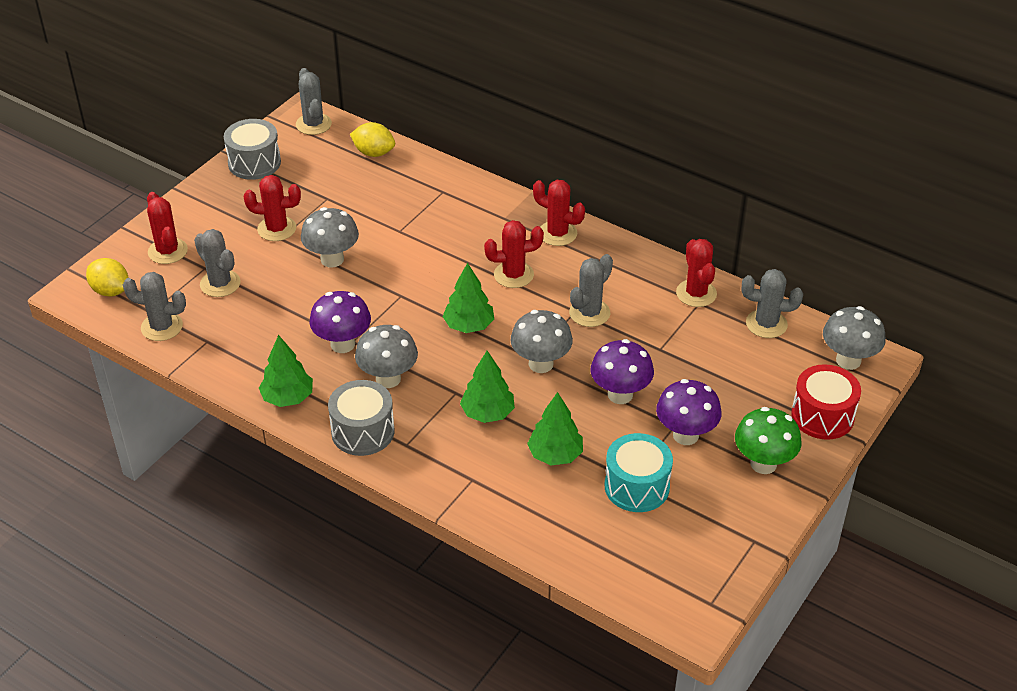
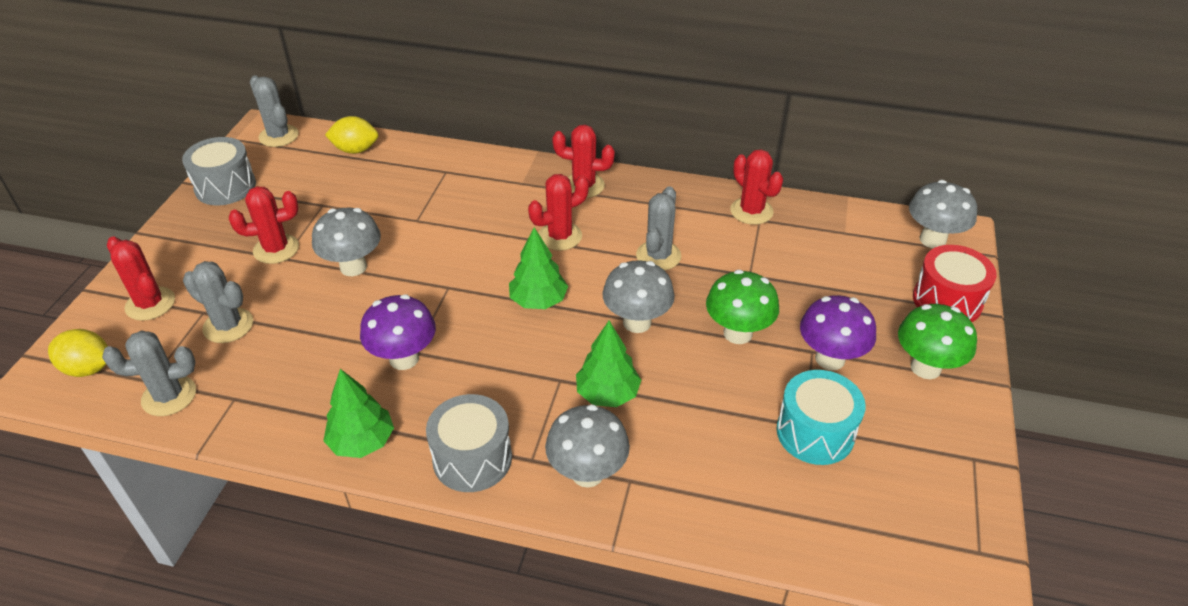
camera: 20 degrees left, 0 degrees up
(388, 379) = (475, 385): grey mushroom -> grey mushroom (587, 473)
(555, 455) = (707, 421): green tree -> none
(620, 394) = (737, 333): purple mushroom -> green mushroom
(766, 324) = (835, 224): grey cactus -> none

